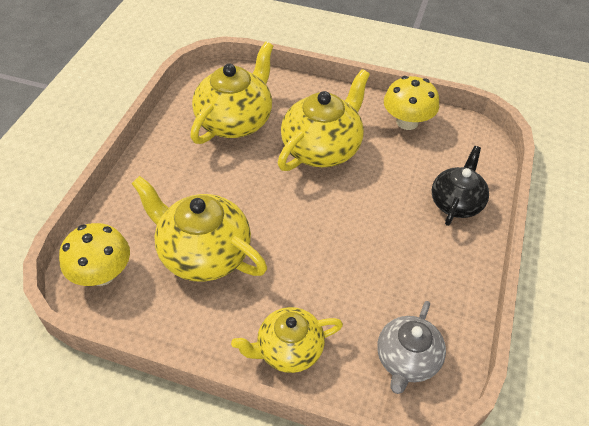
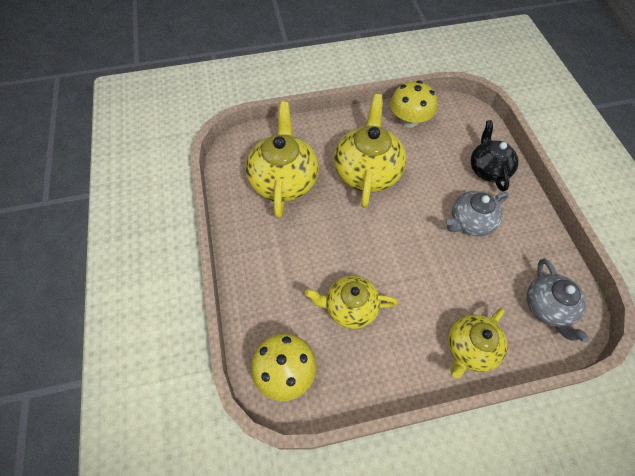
camera: 30 degrees left, 10 degrees up
(203, 253) = (350, 307): yellow teapot -> yellow teapot, size x0.64
(391, 241) = (470, 222): none -> grey teapot

